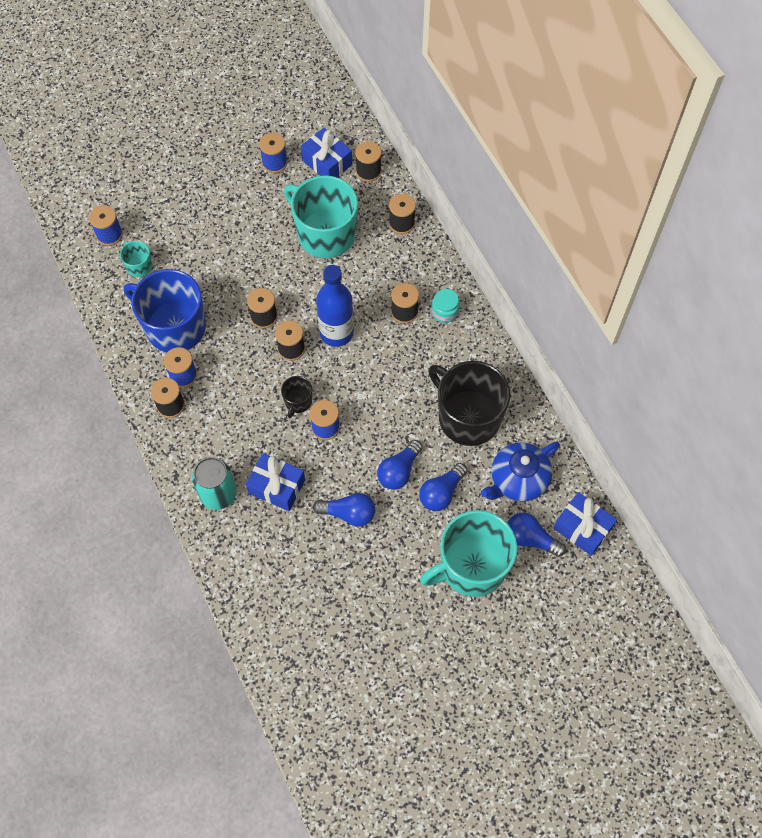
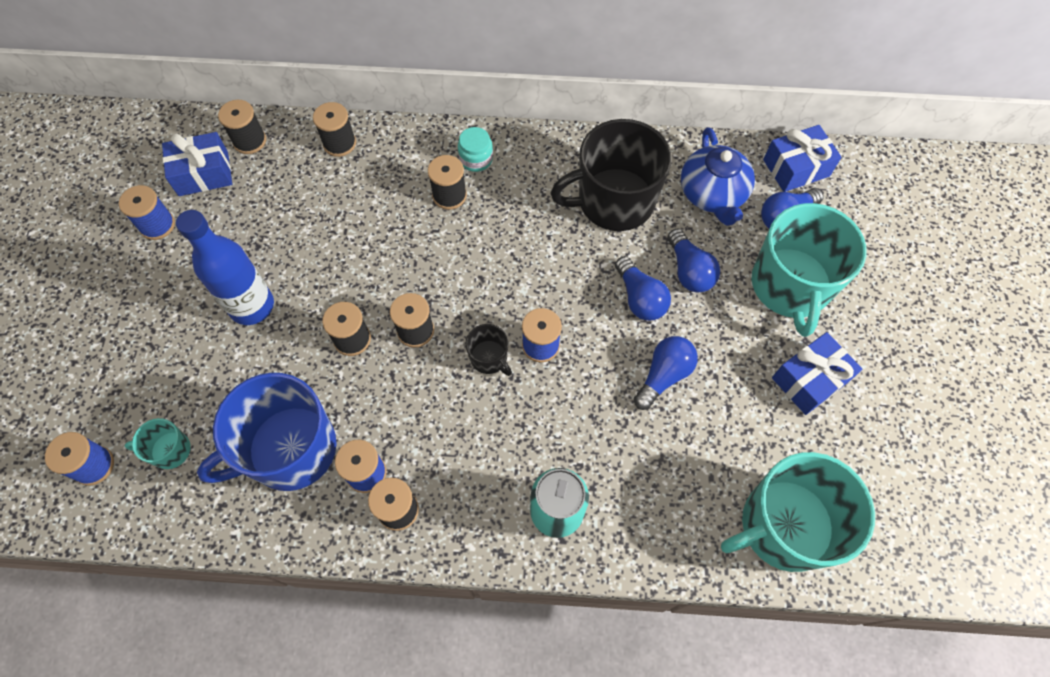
camera: 60 degrees left, 0 degrees up
(277, 486) = (586, 437): blue gift -> blue gift (809, 380)
(325, 234) = (293, 222): turquoise mug -> turquoise mug (783, 526)
(336, 333) = (428, 273): blue bottle -> blue bottle (252, 306)

